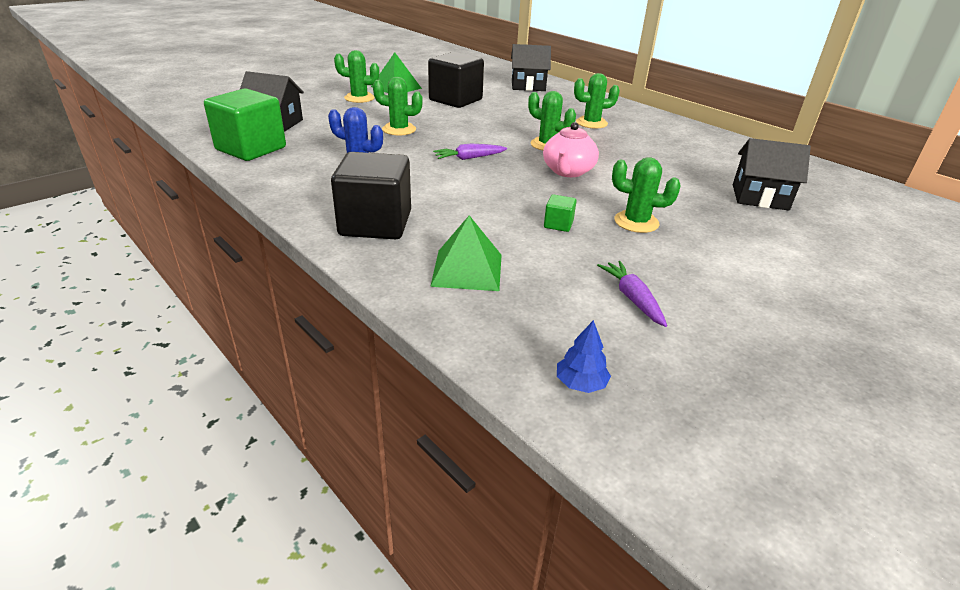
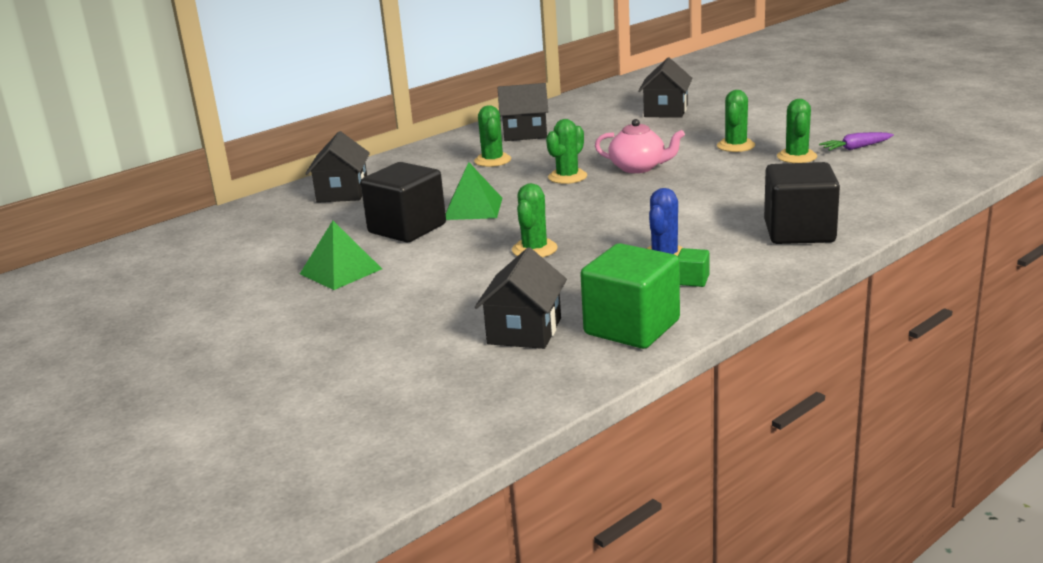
camera: 85 degrees left, 10 degrees down
(359, 98) = (397, 290): green cactus -> green cactus (796, 157)
(467, 269) = (855, 193): green pyramid -> green pyramid (473, 208)
(469, 158) = (618, 207): purple carrot -> none
(558, 224) = (756, 168): green cube -> green cube (692, 280)
(580, 383) = (961, 159): blue tree -> none
(665, 135) = (525, 133): none -> black house

